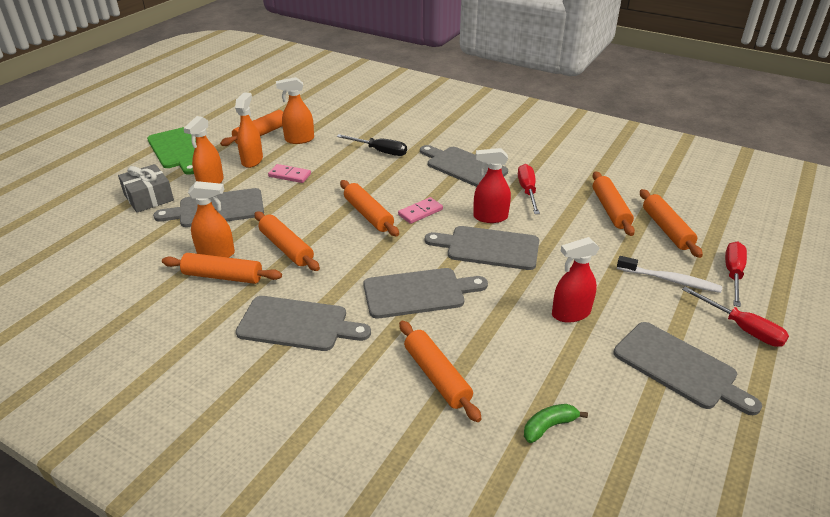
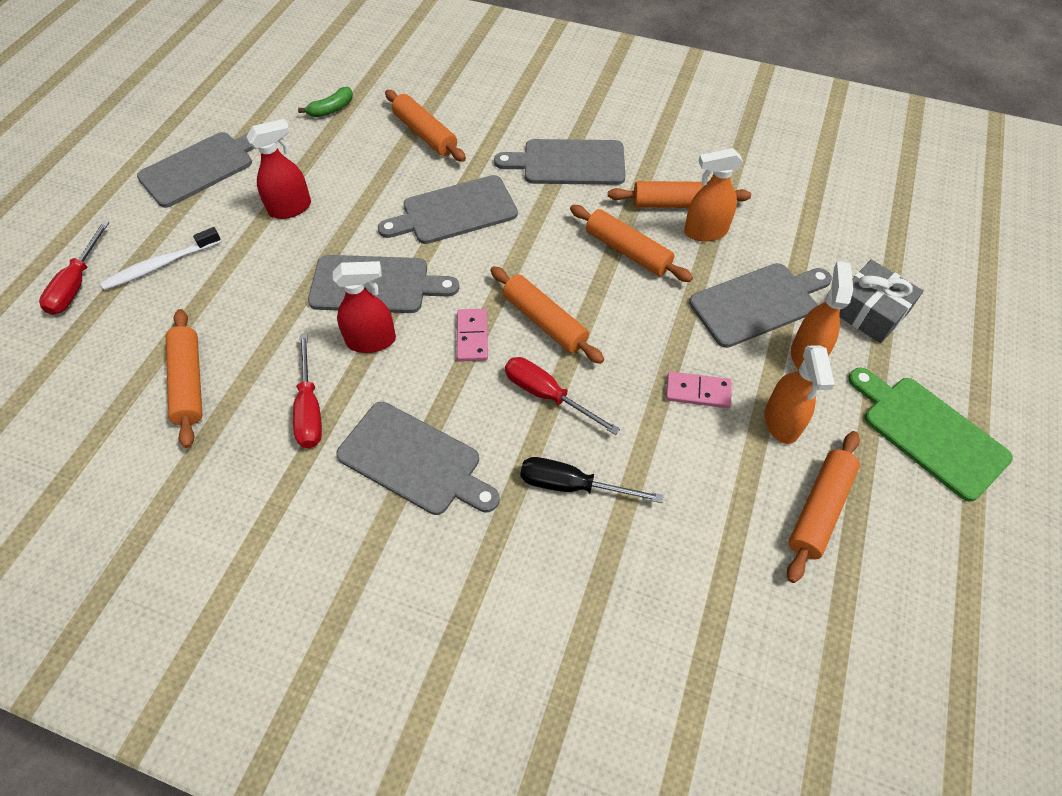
camera: 170 degrees right, 20 degrees up
(299, 139) = (737, 502): orange spray bottle -> none
(420, 212) = (472, 336): pink domino -> pink domino turned 45 degrees counterclockwise
(666, 229) = (122, 351): orange rolling pin -> none
(670, 280) = (160, 265): white toothbrush -> white toothbrush turned 45 degrees counterclockwise
(679, 367) = (201, 167): grey cutting board -> grey cutting board turned 105 degrees clockwise
(742, 328) = (113, 214): red screwdriver -> red screwdriver (547, 395)

